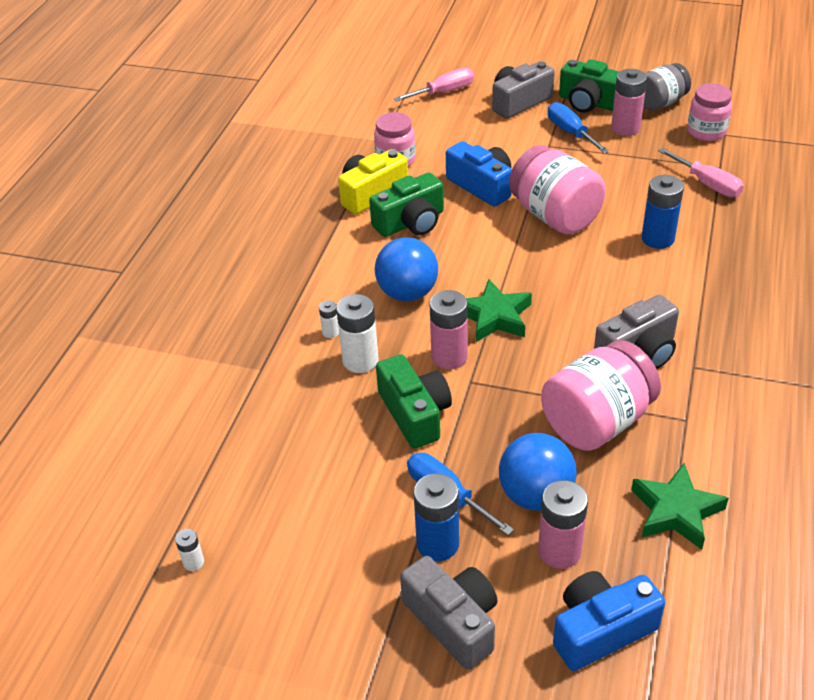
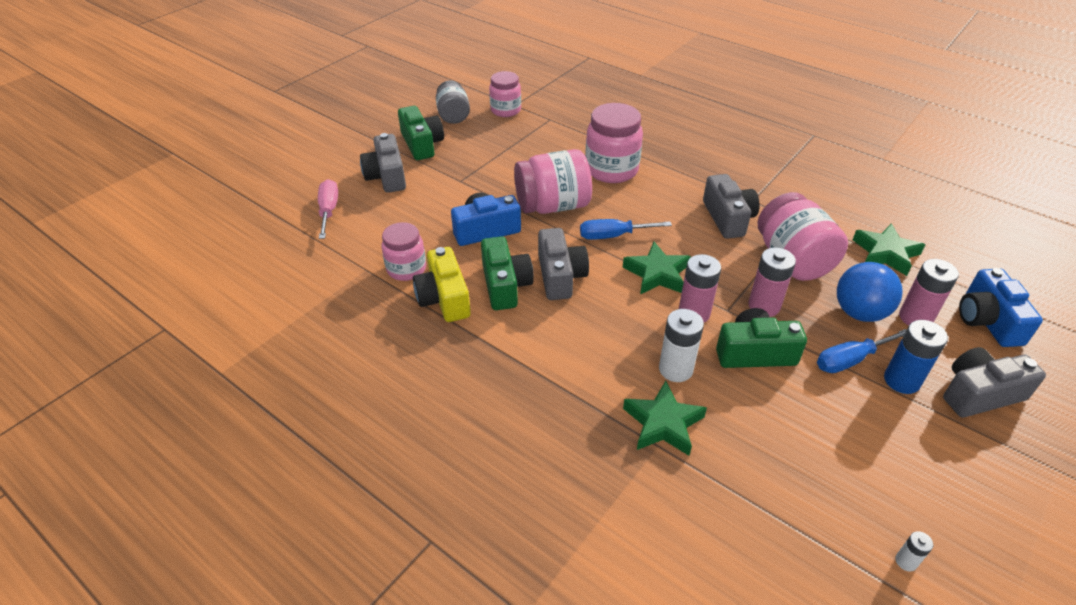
camera: 70 degrees left, 0 degrees up
(287, 367) = (663, 423): none -> green star
(330, 332) = (628, 379): white battery -> none
(407, 293) = (601, 314): blue ball -> none
(446, 252) = (560, 276): none -> grey camera
(570, 132) = (453, 165): blue screwdriver -> blue screwdriver (613, 236)
(589, 102) = (422, 144): green camera -> green camera turned 75 degrees counterclockwise
(625, 128) = (470, 140): pink battery -> pink battery (764, 306)
(657, 239) = (611, 170): blue battery -> pink jar
(707, 184) = (565, 130): pink screwdriver -> none

